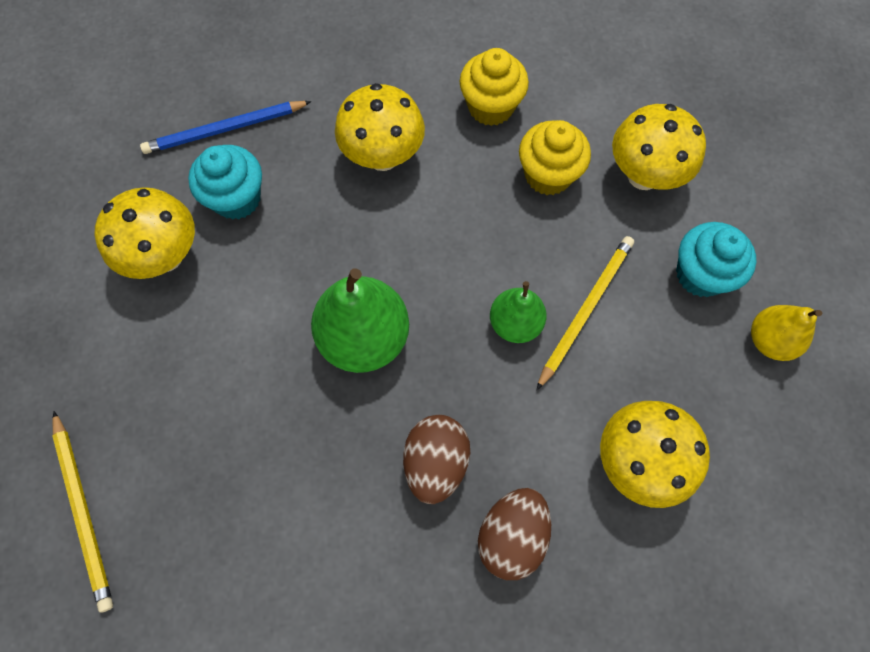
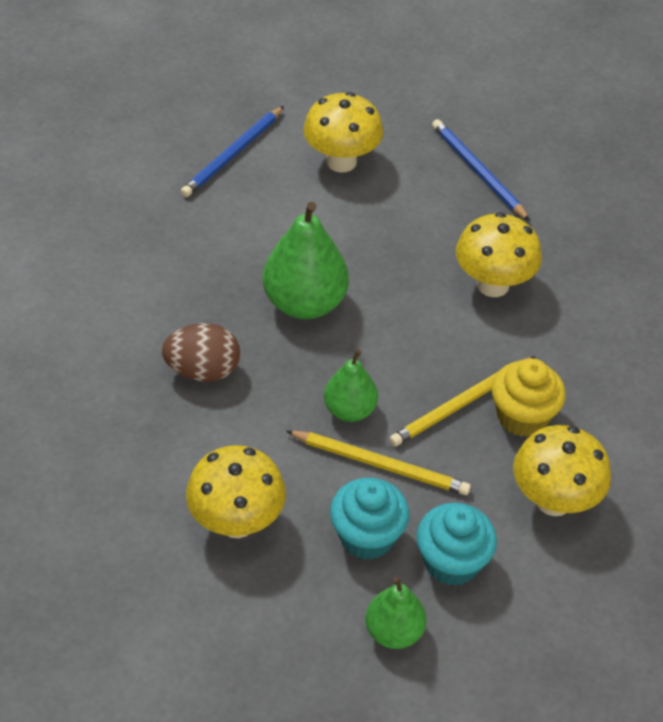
camera: 75 degrees right, 20 degrees down
(84, 511) = (120, 165): yellow pencil -> yellow pencil (461, 404)
(113, 371) = (233, 154): none -> blue pencil
(237, 198) = (411, 193): turquoise cupcake -> turquoise cupcake (367, 536)
(490, 107) = (584, 359): yellow cupcake -> none
(511, 535) = (149, 433): brown egg -> none
(769, 340) = (394, 631): yellow pear -> green pear

